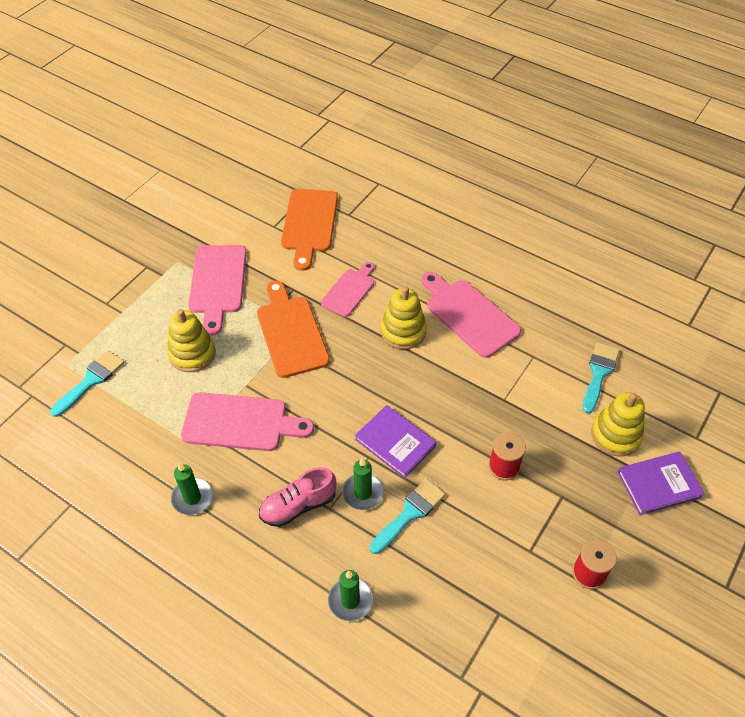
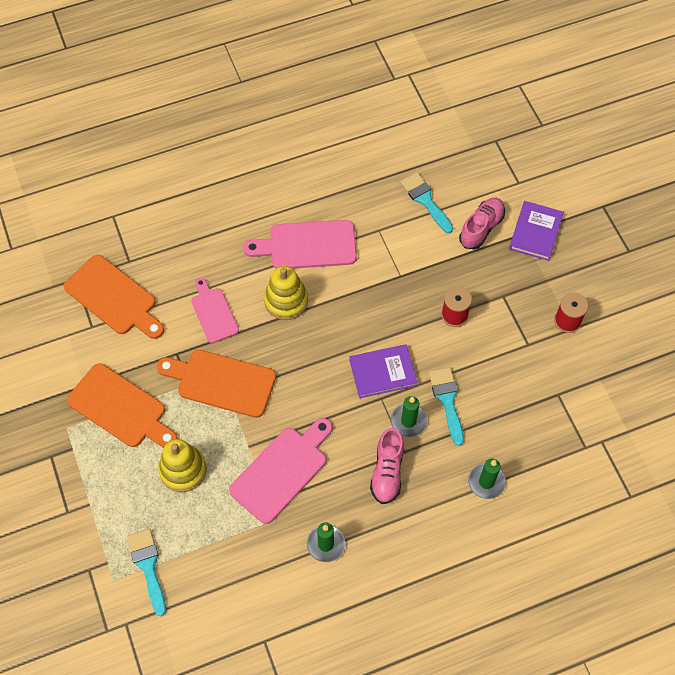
camera: 55 degrees left, 10 degrees up
(218, 283) = (121, 408): pink cutting board -> orange cutting board
(616, 435) = (481, 228): yellow stacking toy -> pink shoe

